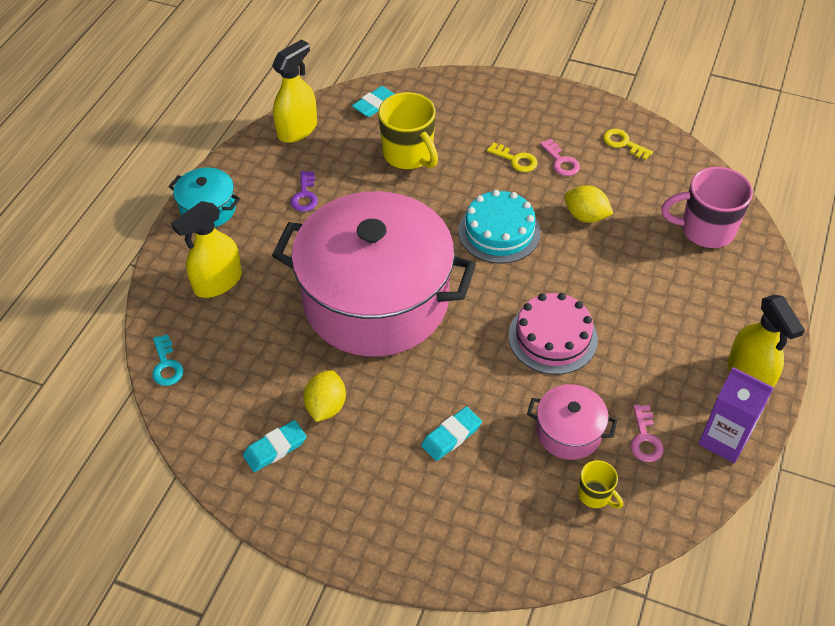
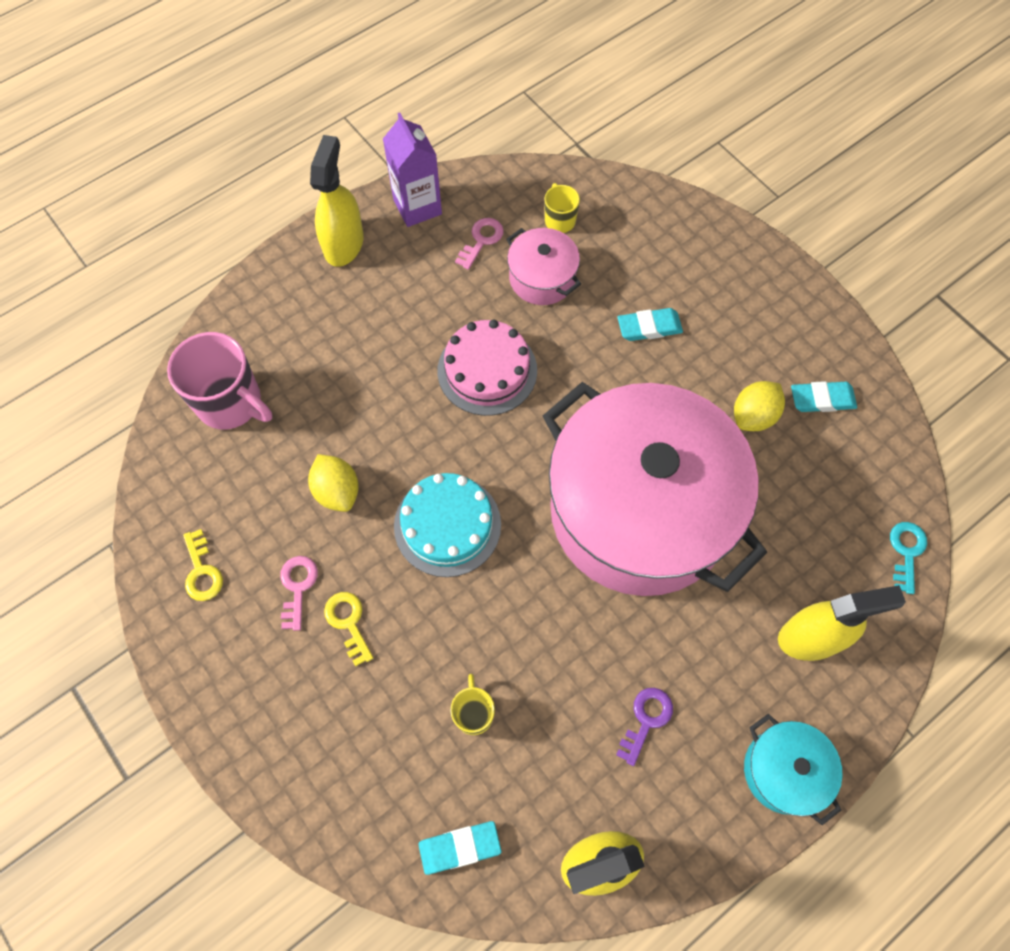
camera: 150 degrees left, 15 degrees up
(409, 155) = (473, 713): yellow mug -> yellow mug, size x0.51

